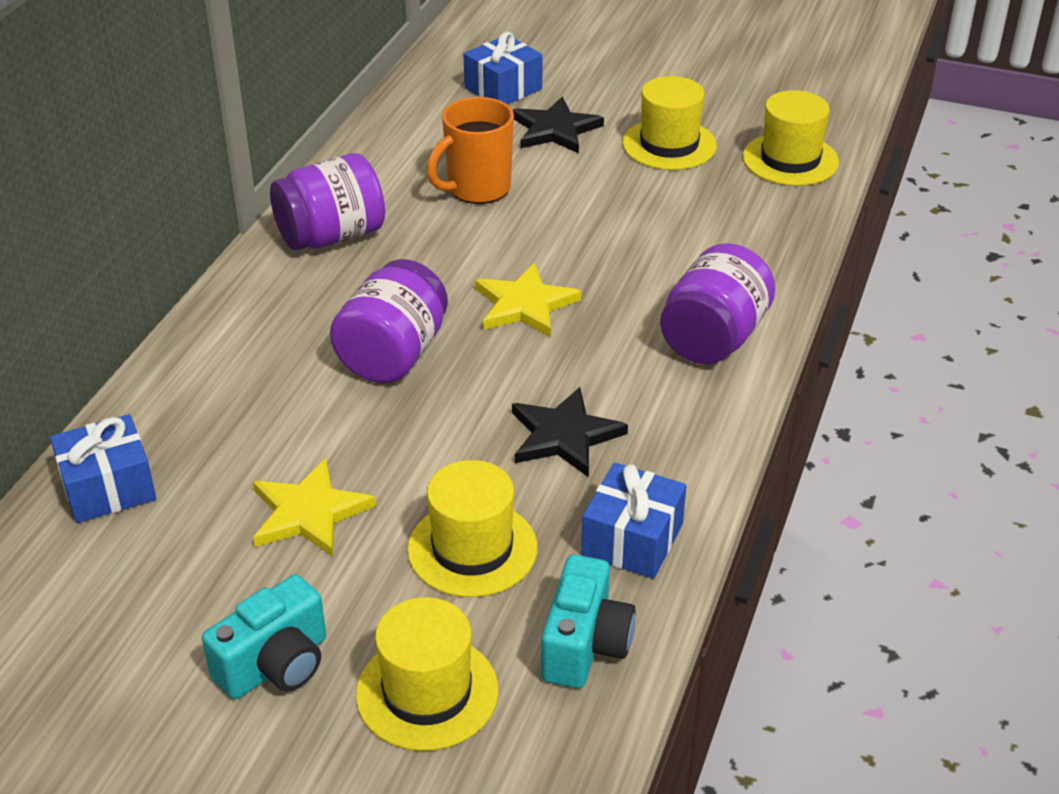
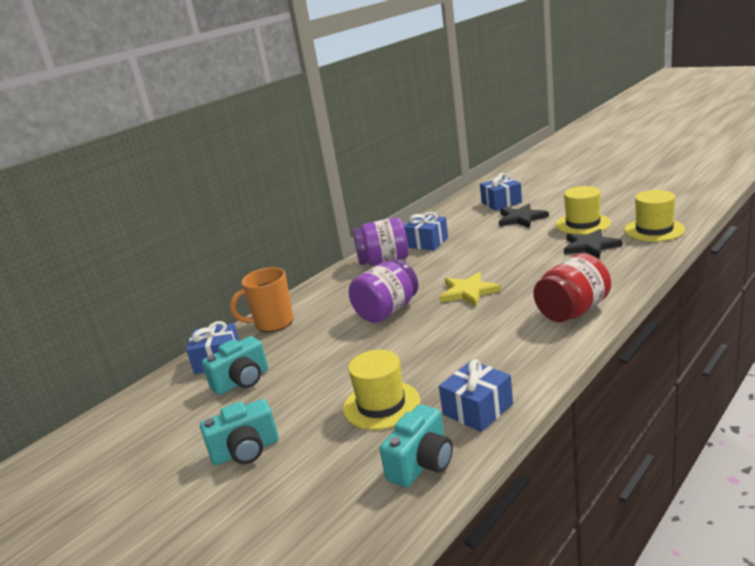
camera: 25 degrees right, 15 degrees down
(187, 529) = (242, 381): none -> turquoise camera
(308, 513) = (305, 379): yellow star -> none
(397, 189) = (426, 242): none -> blue gift
(427, 692) = (317, 477): yellow hat -> none
(477, 189) = (467, 242): orange mug -> orange mug (273, 323)
(564, 436) = (461, 353): black star -> black star (590, 246)
(713, 338) = (572, 311): purple jar -> red jar

